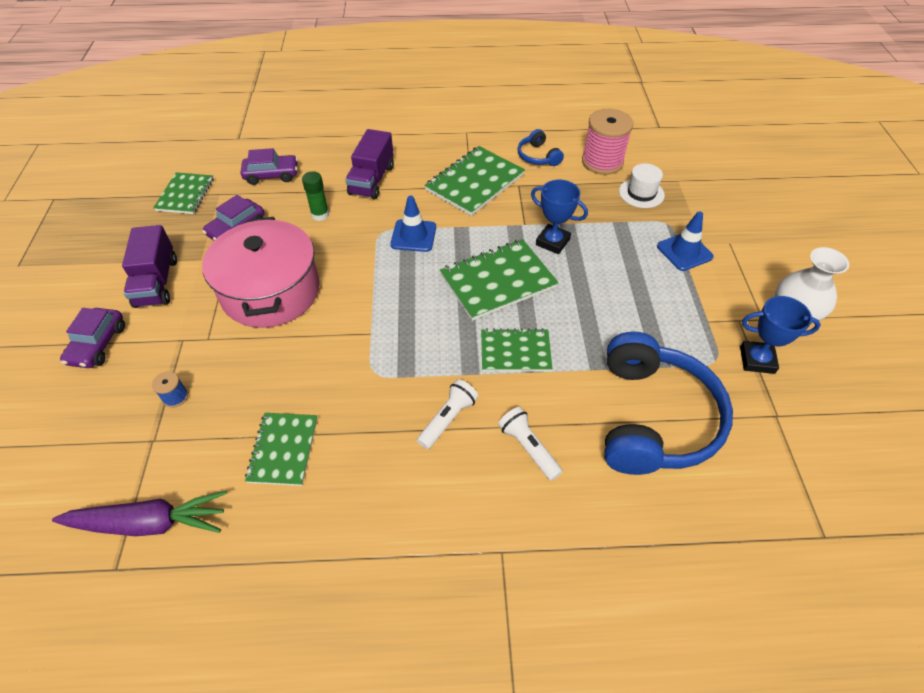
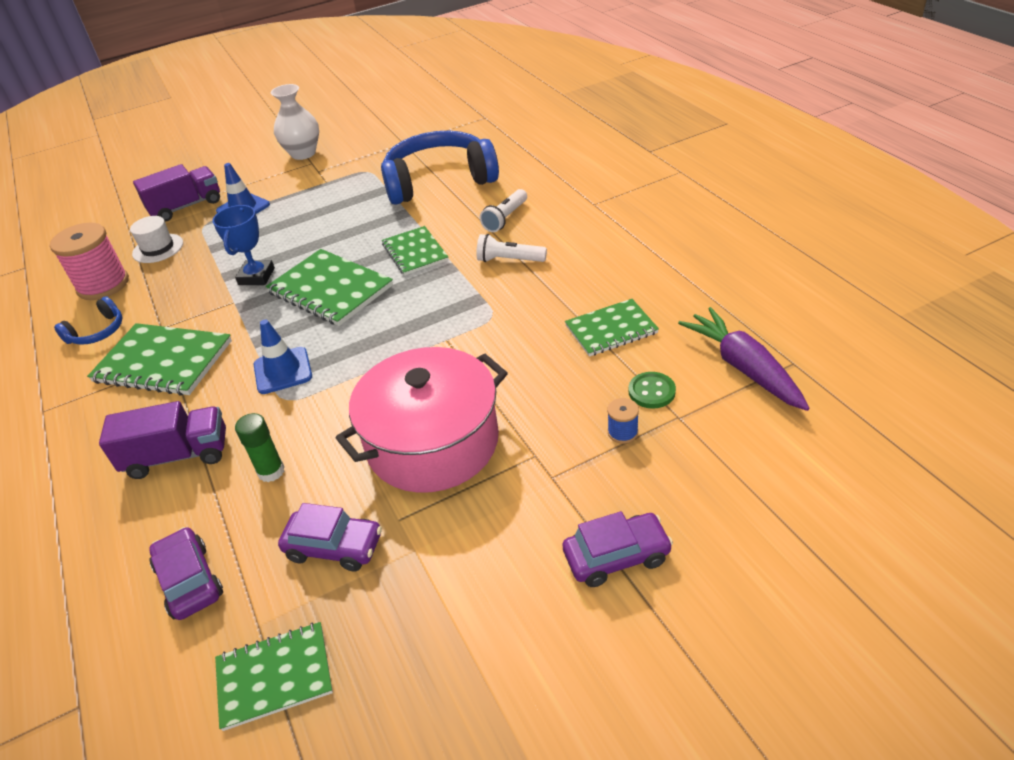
camera: 110 degrees left, 10 degrees down
(157, 282) = (482, 570): purple truck -> purple truck (186, 207)
(192, 438) = (651, 391): none -> green button
(757, 360) = (356, 157): blue trophy -> none

